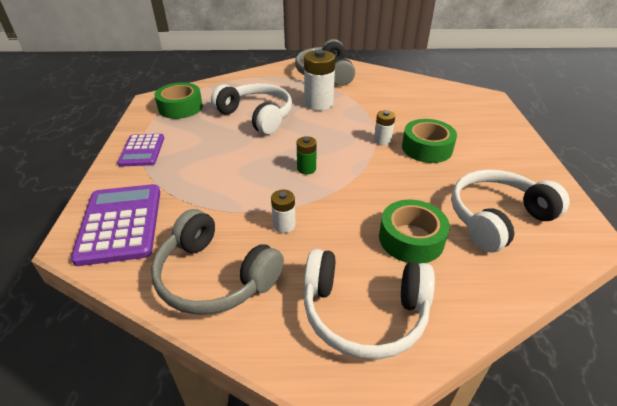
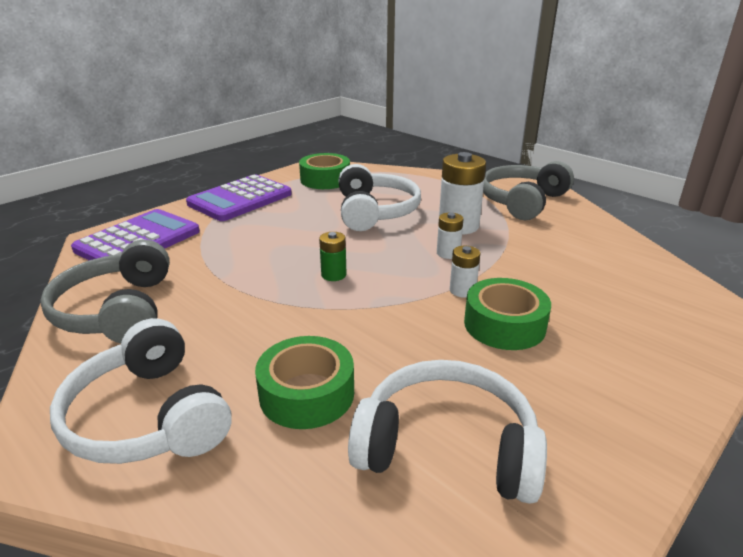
camera: 45 degrees right, 10 degrees down
(142, 150) = (240, 199): purple calculator -> purple calculator, size x1.62
(284, 225) = (228, 307): white battery -> white battery (448, 253)

